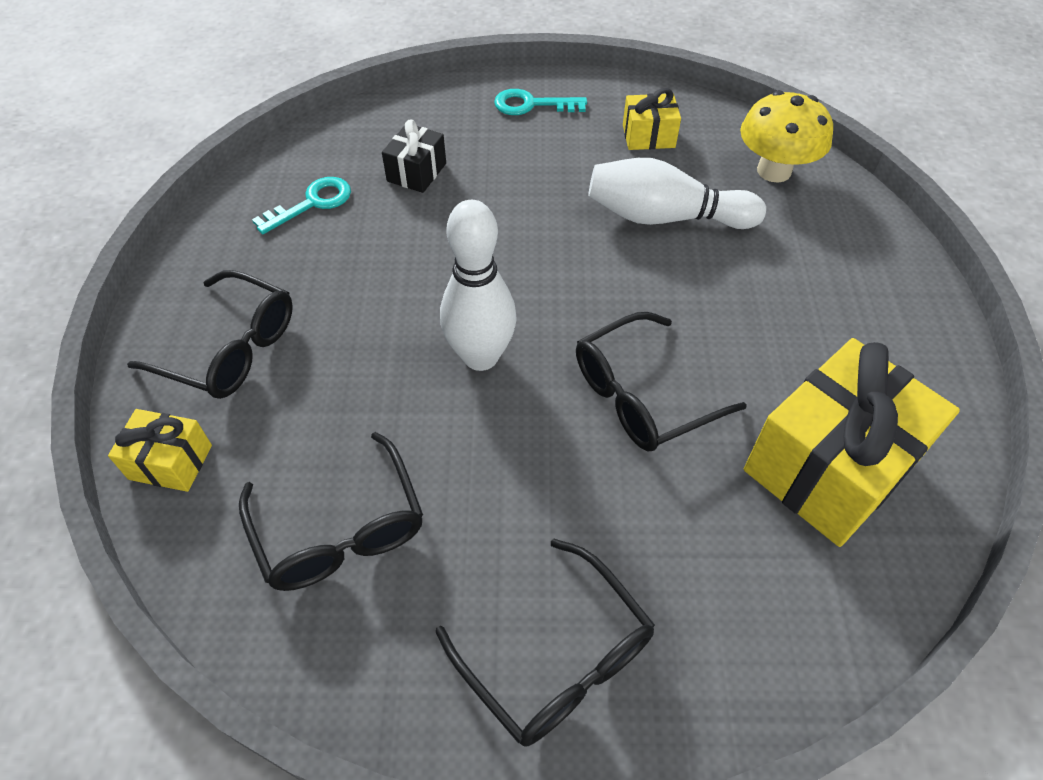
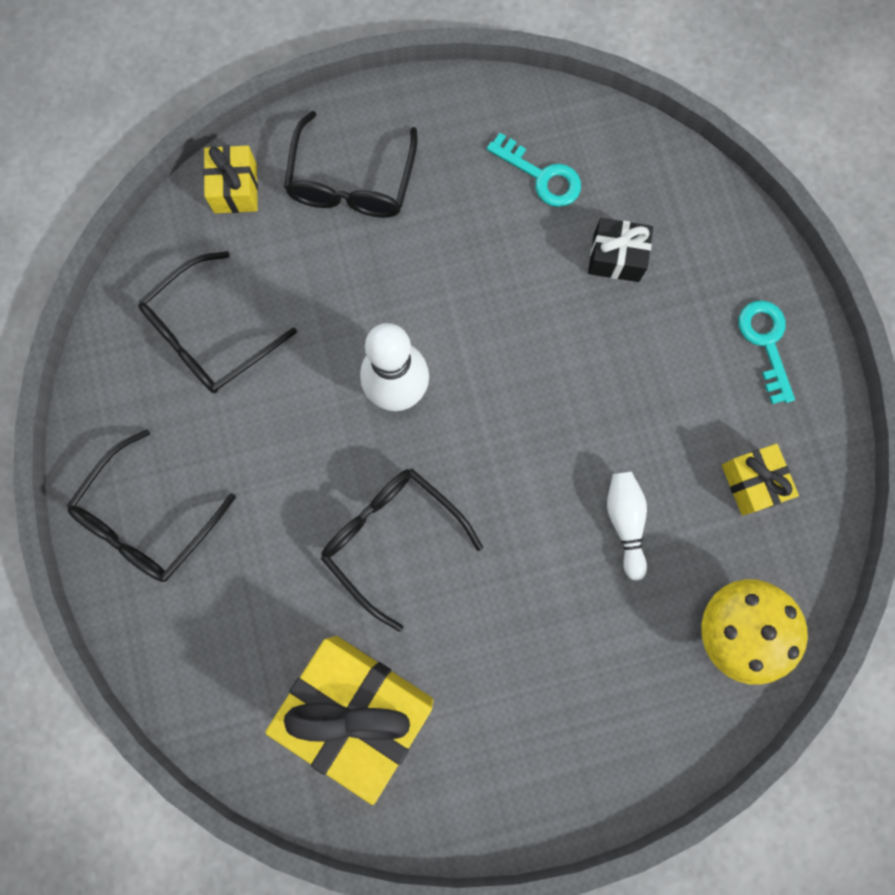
camera: 75 degrees right, 25 degrees up
(665, 217) = (625, 522): white bowling pin -> white bowling pin, size x0.58

